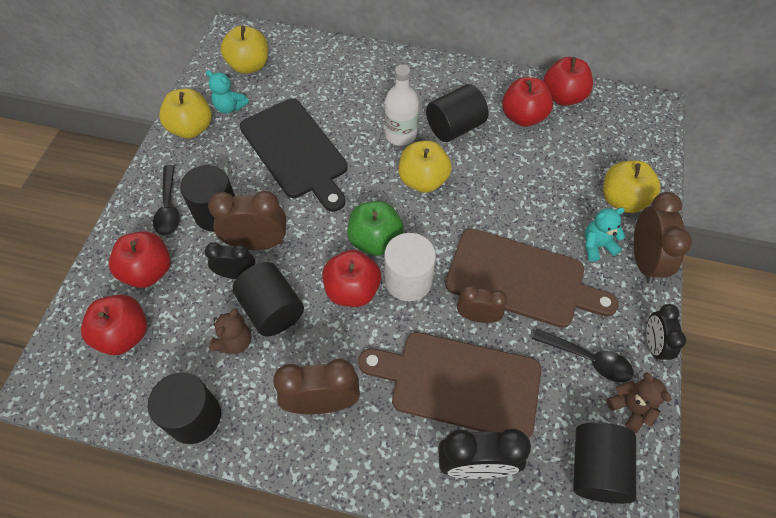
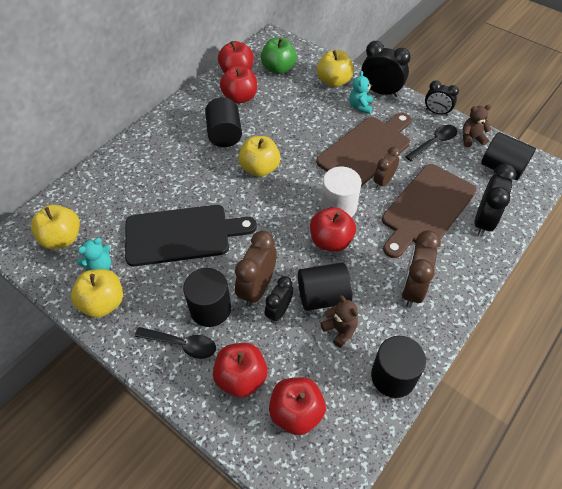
camera: 65 degrees left, 5 degrees down
(375, 240) = (296, 213): green apple -> green apple (278, 69)
(400, 134) = (210, 166): white bottle -> none
(644, 260) = (381, 92): brown clock -> black clock

